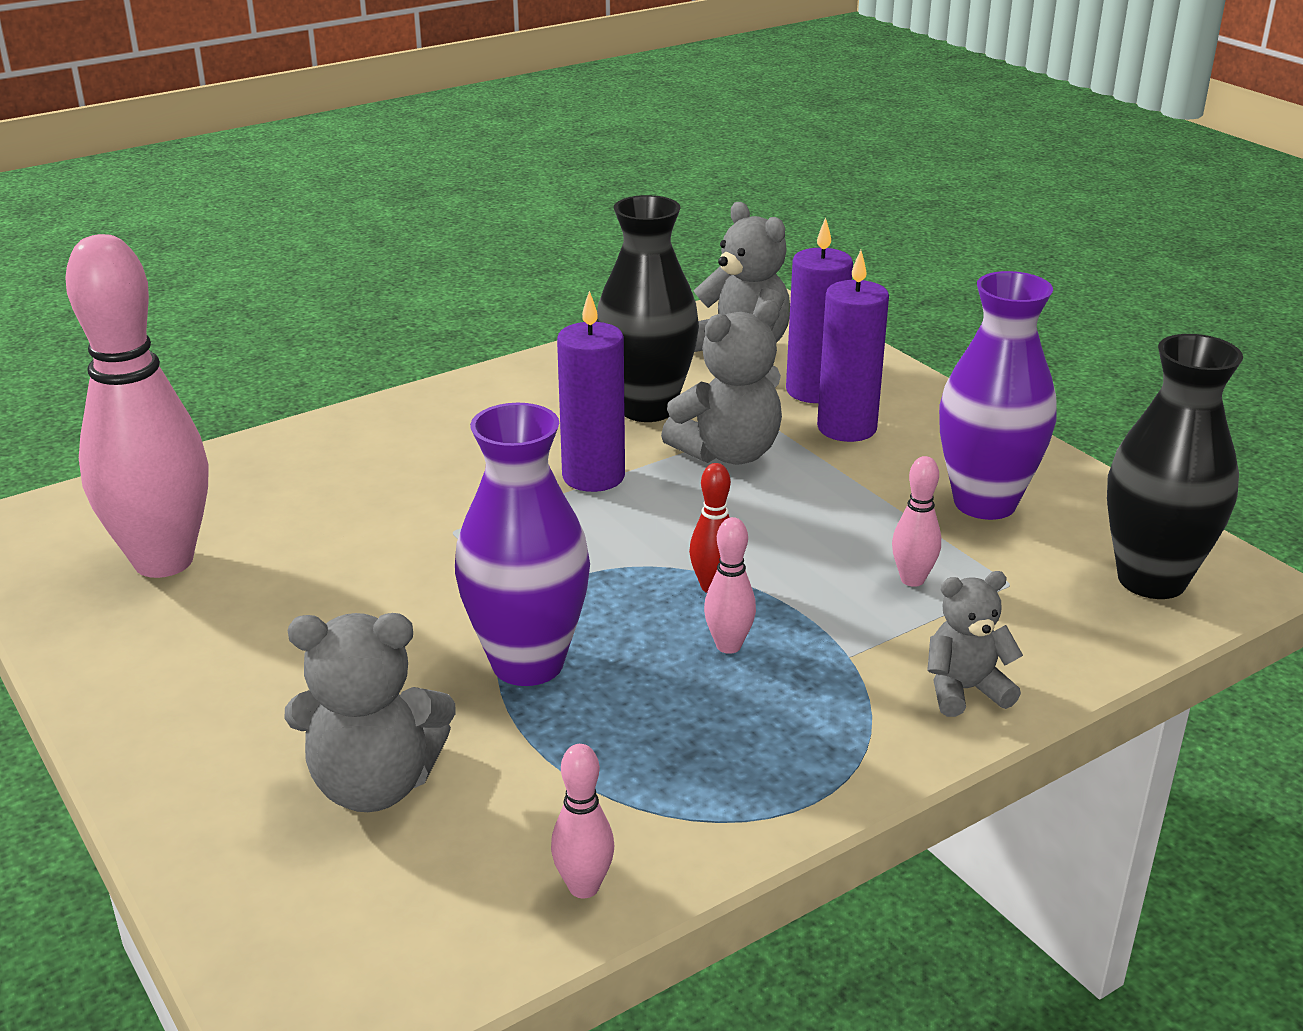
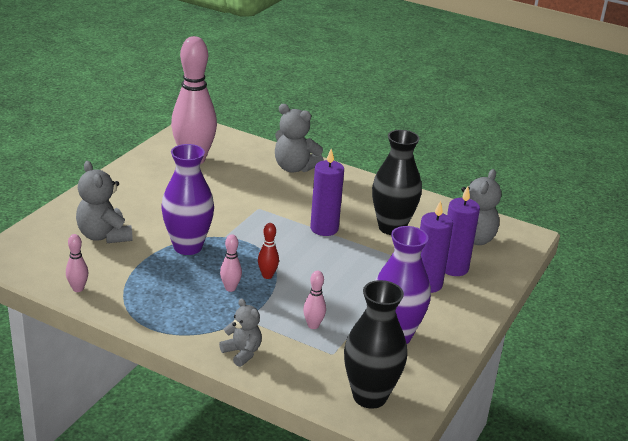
camera: 60 degrees right, 0 degrees up
(728, 453) = (373, 257): grey teddy bear -> grey teddy bear (294, 168)

